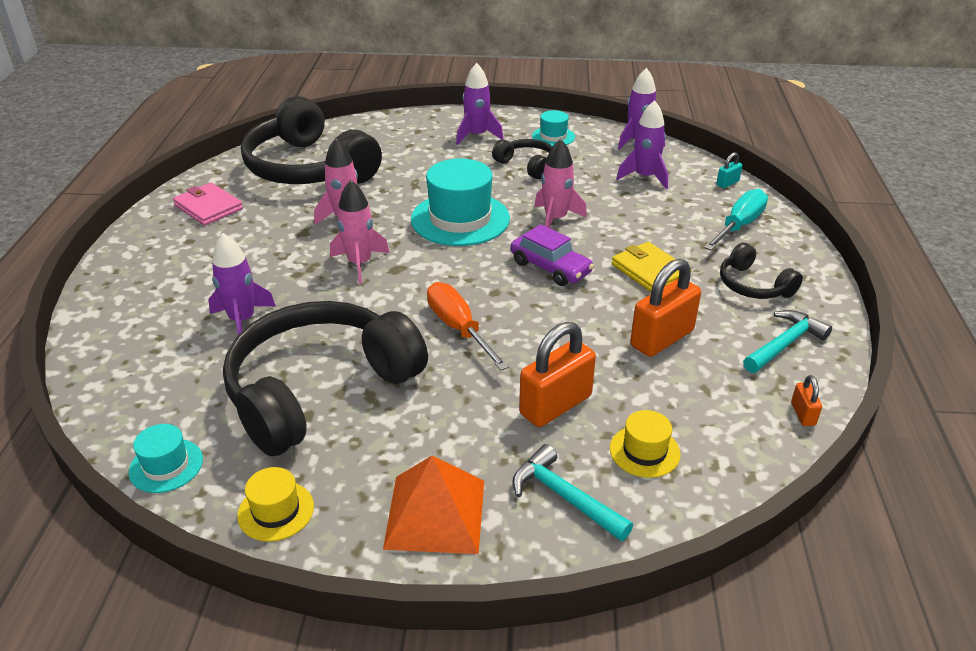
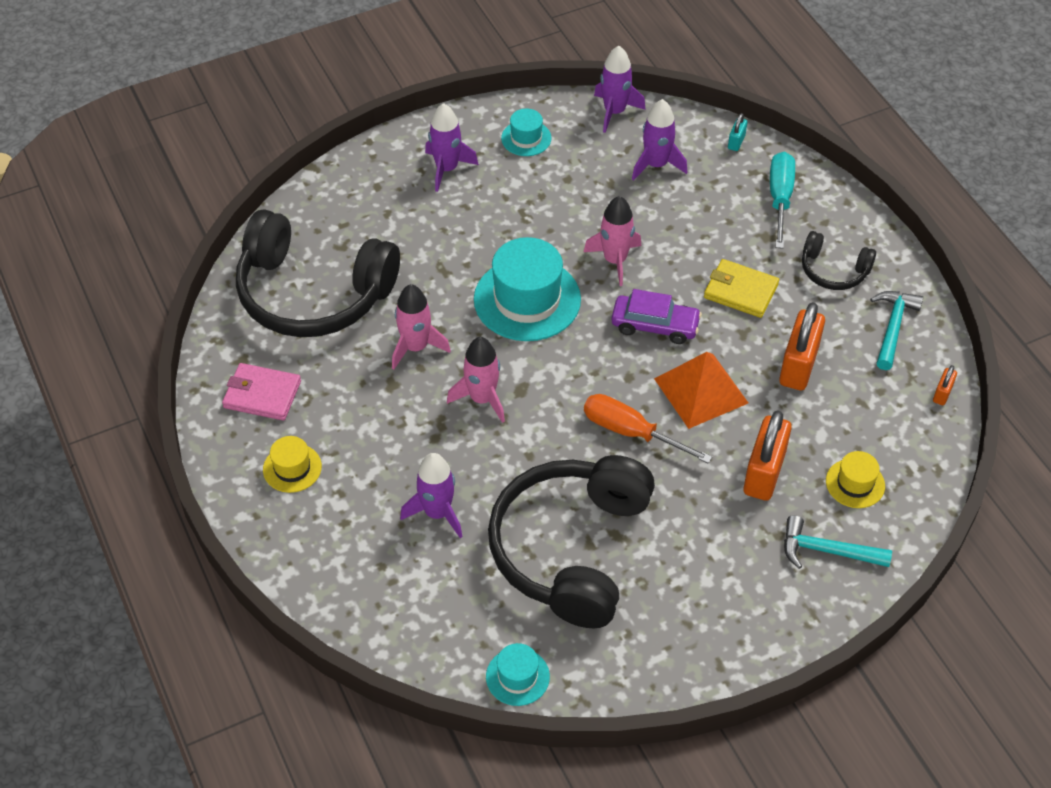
camera: 30 degrees left, 15 degrees up
(276, 511) = (636, 668): yellow hat -> yellow hat (292, 468)
(435, 513) = (750, 610): orange pyramid -> orange pyramid (701, 390)
(527, 165) = (533, 194): black headphones -> none
(803, 414) = (942, 393): orange padlock -> orange padlock turned 60 degrees clockwise

